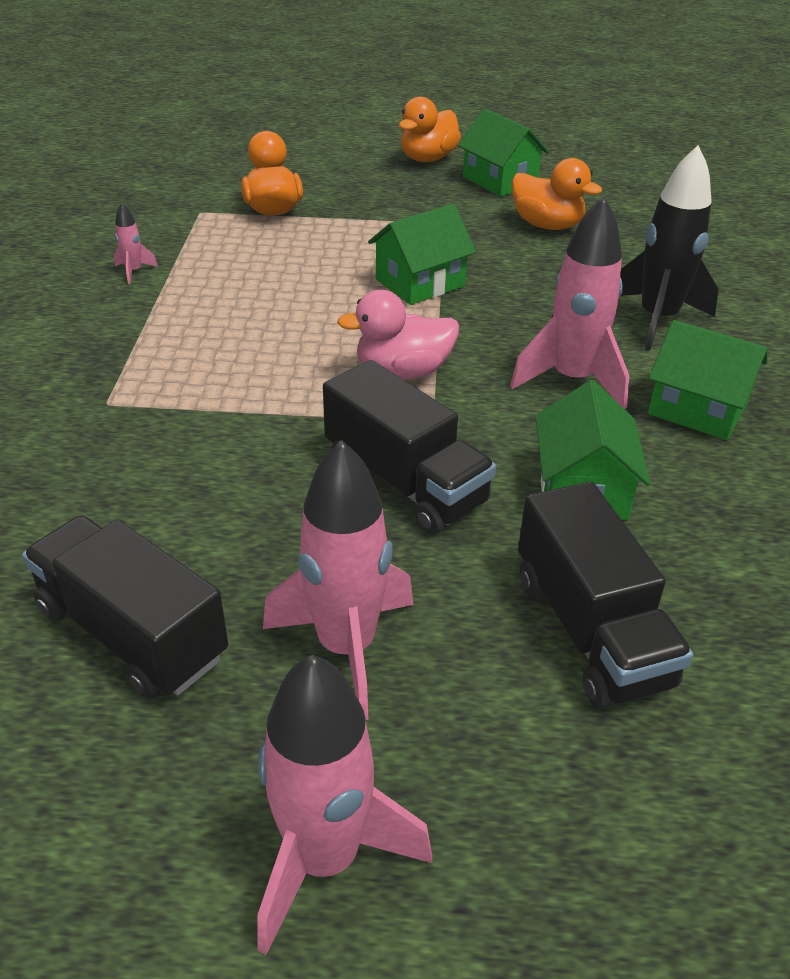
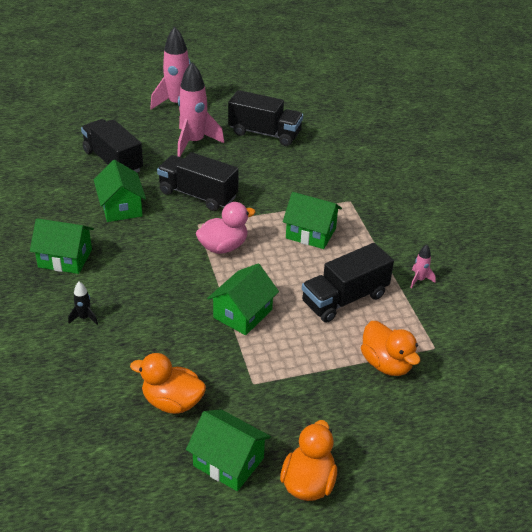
camera: 160 degrees right, 0 degrees up
(234, 362) = (311, 233): none -> green house
(263, 272) = (344, 299): none -> black truck
(572, 380) = (133, 261): pink rocket -> none
(657, 319) = (84, 318): black rocket -> black rocket, size x0.44

